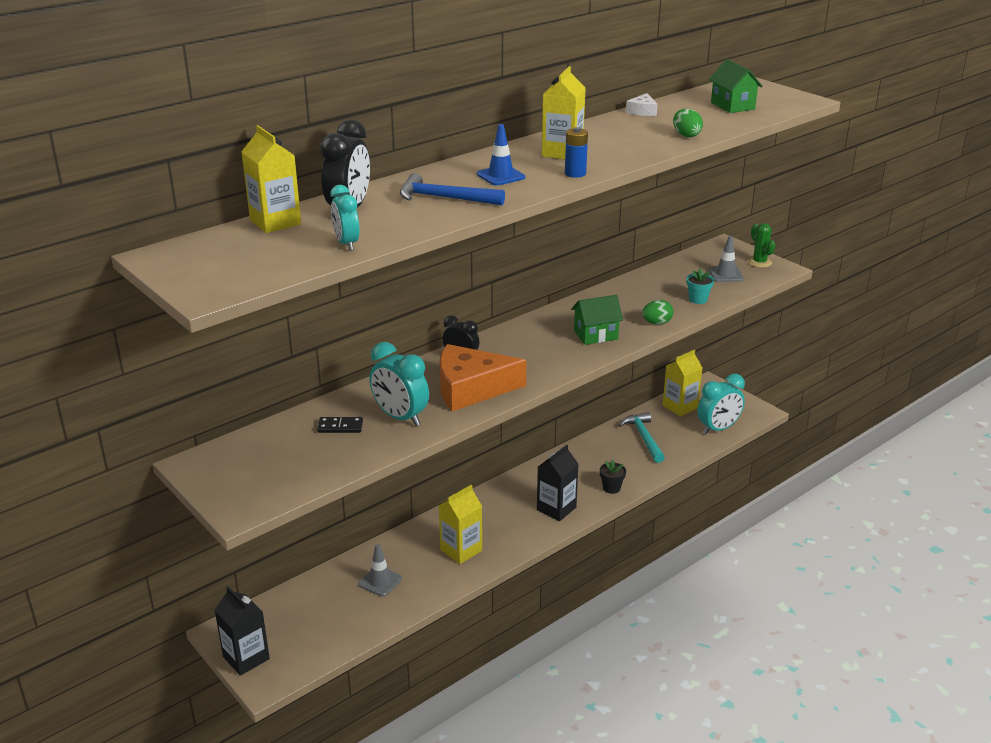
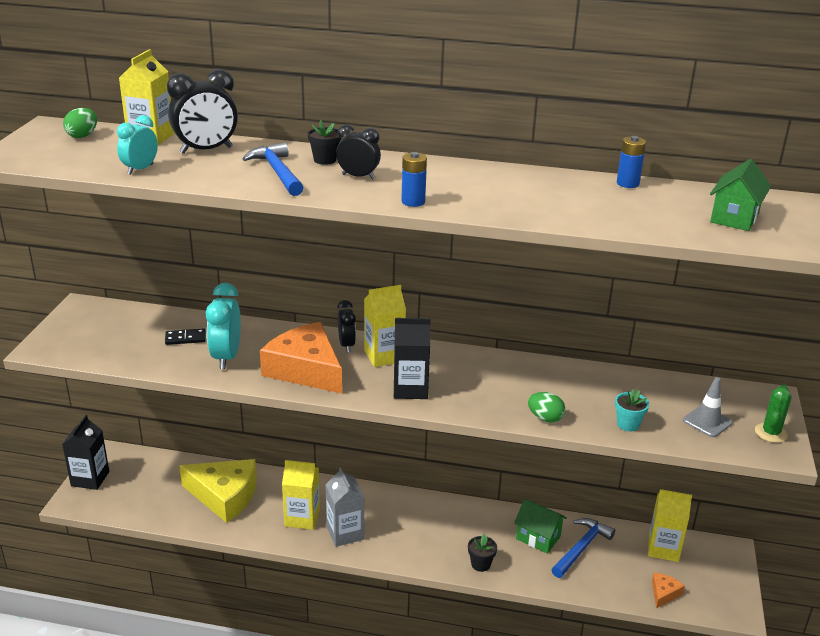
camera: 50 degrees right, 0 degrees up
(340, 427) = (185, 338): black domino -> black domino turned 60 degrees counterclockwise
(380, 581) = (224, 496): grey traffic cone -> yellow cheese
(448, 177) = (325, 160): none -> black flower pot
(500, 176) = (358, 176): blue traffic cone -> black clock
(505, 536) = (345, 533): none -> grey carton
(556, 508) = (413, 544): black carton -> black carton (410, 389)
(562, 153) = (454, 183): yellow carton -> yellow carton (384, 356)
(595, 335) = (474, 393): green house -> green house (538, 538)
(642, 111) = (627, 183): white cheese -> blue battery
(644, 437) = (581, 548): turquoise hammer -> blue hammer
(686, 135) = (602, 219): green egg -> green egg (82, 136)
(718, 429) = (664, 593): turquoise clock -> orange cheese

